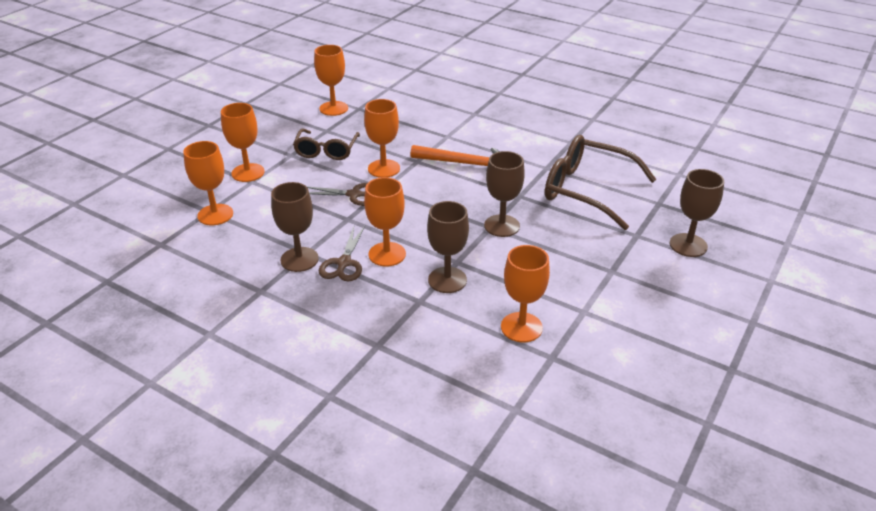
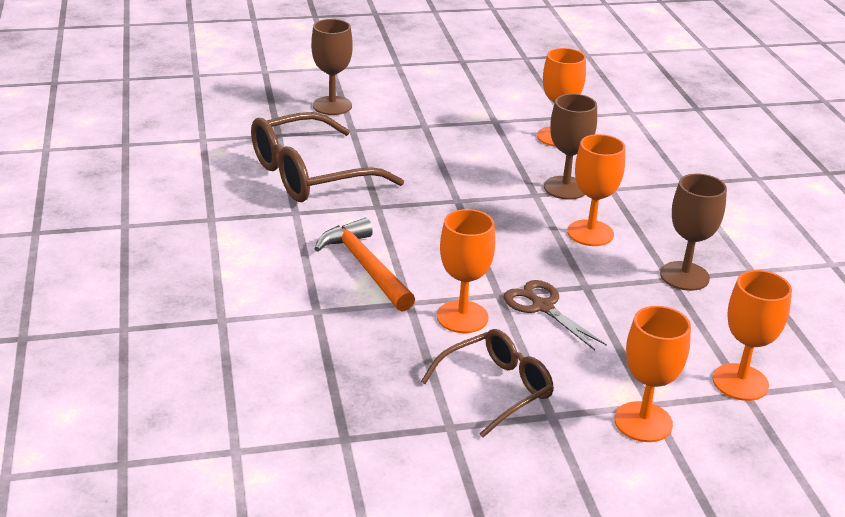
camera: 135 degrees left, 5 degrees down
(333, 108) = (380, 465): orange goblet -> none
(344, 263) = (642, 249): brown scissors -> none
(502, 226) = (445, 195): brown goblet -> none
(586, 190) = (310, 175): brown glasses -> brown glasses turned 75 degrees clockwise

